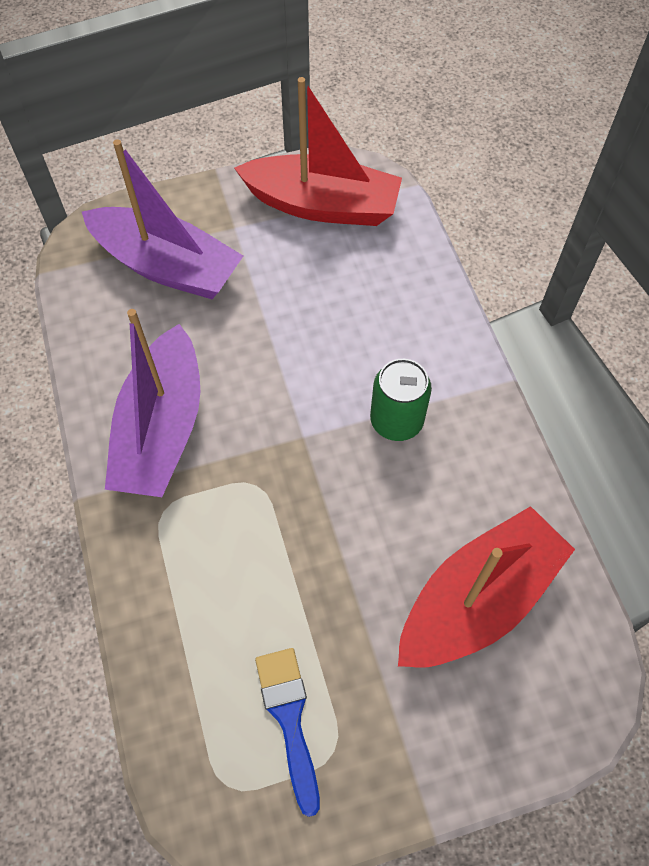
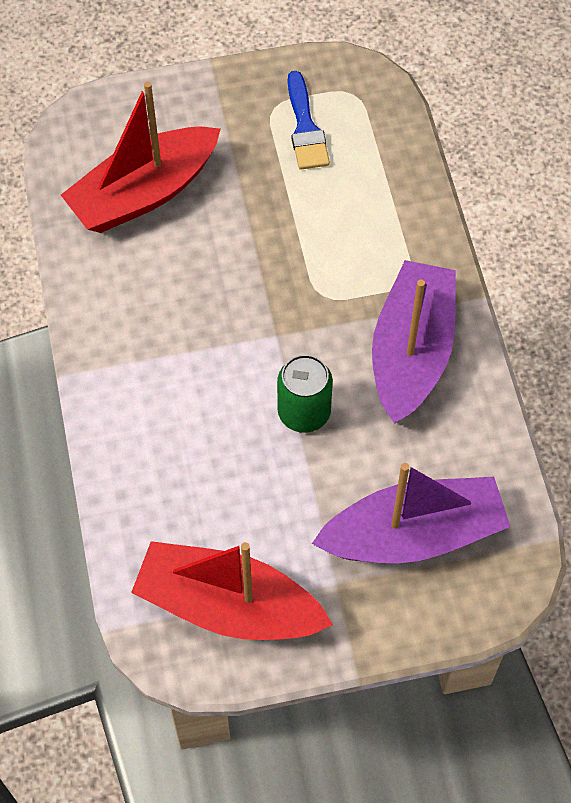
camera: 175 degrees left, 0 degrees up
(167, 266) = (413, 534): purple boat -> purple boat turned 135 degrees clockwise
(396, 421) = (185, 342): green can -> green can (304, 412)

